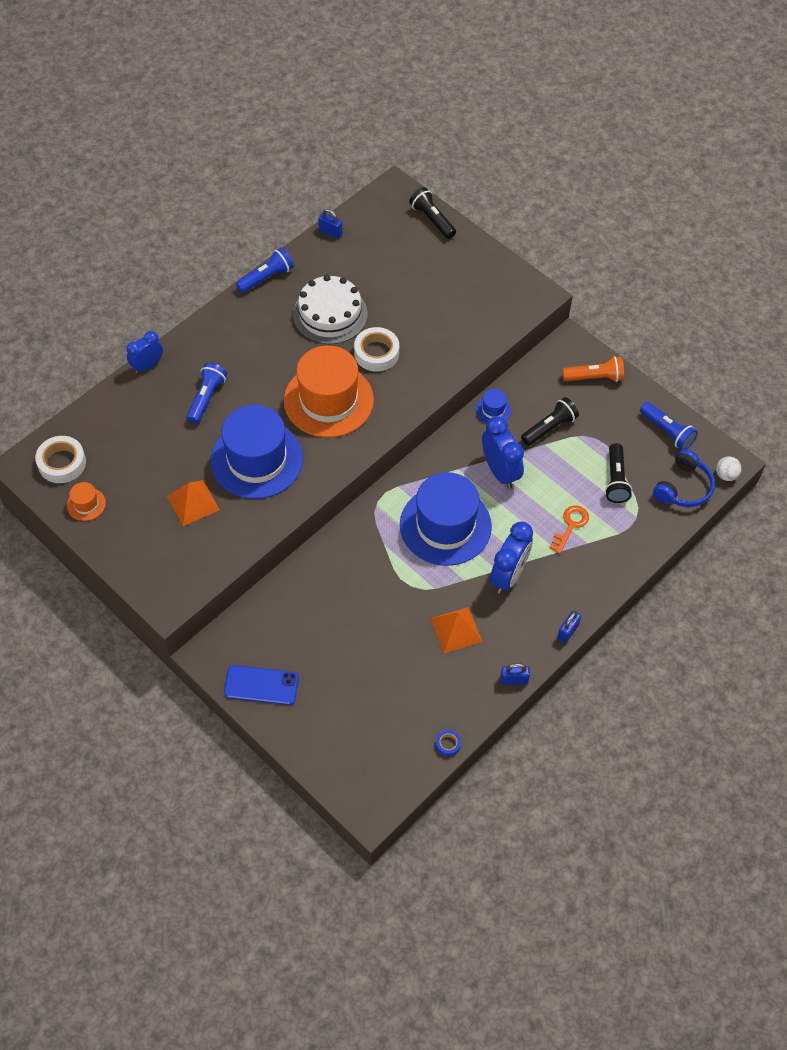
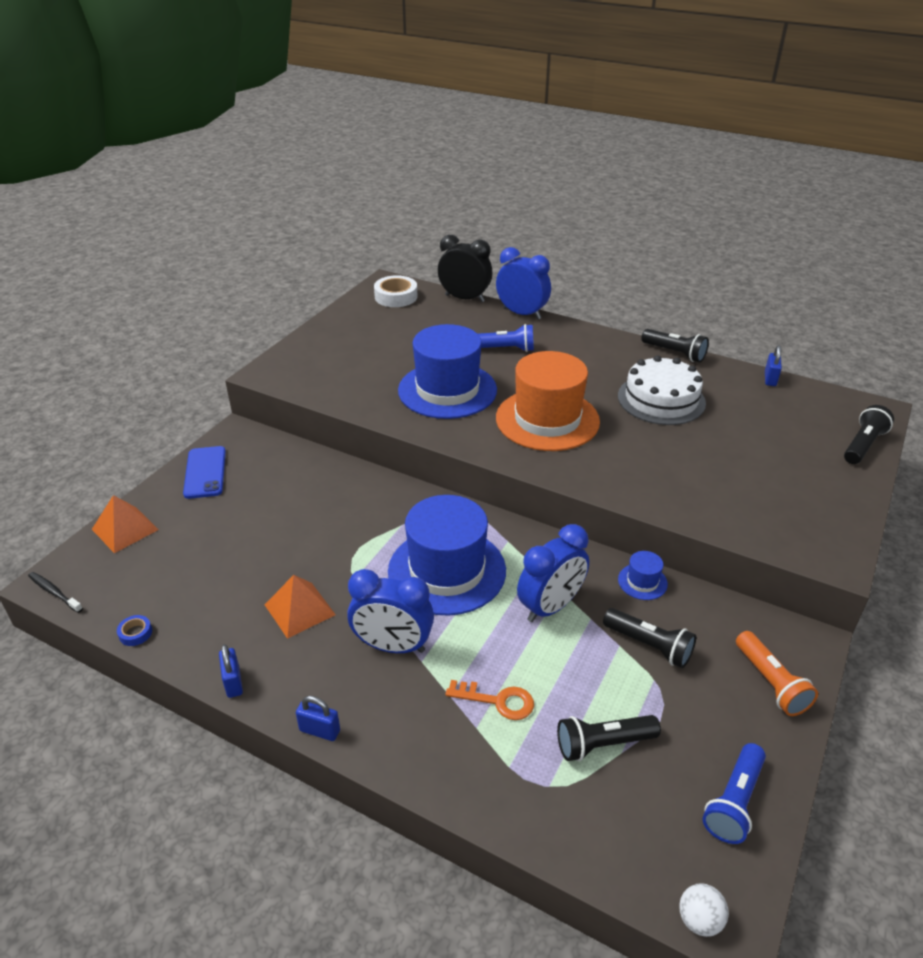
camera: 75 degrees right, 20 degrees down
(86, 504) = (358, 315): orange hat -> none
(94, 404) = (464, 298): none -> black clock
(147, 366) = (521, 313): blue clock -> blue clock, size x1.54
(193, 503) = (380, 365): orange pyramid -> orange pyramid (125, 529)
(266, 277) = (675, 353): blue flashlight -> black flashlight
(376, 353) = (633, 440): white tape -> none
(384, 806) = (54, 592): none -> black toothbrush
(683, 487) = (637, 848): blue headphones -> none

